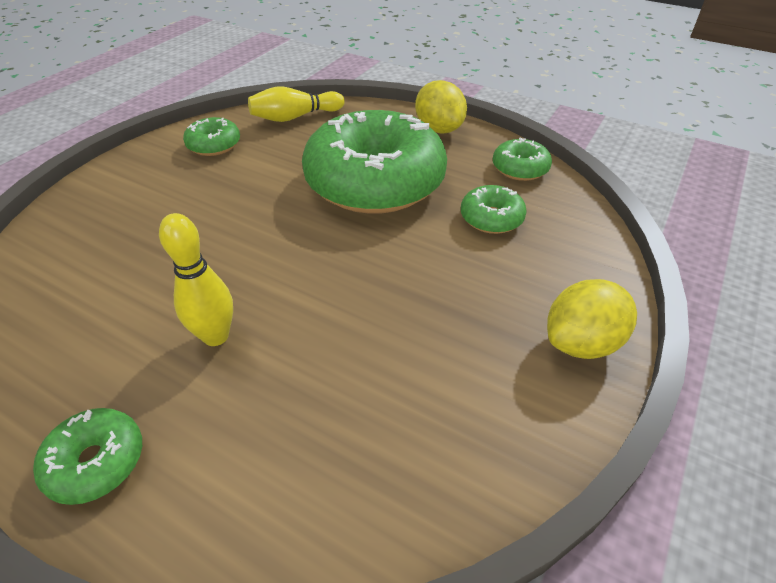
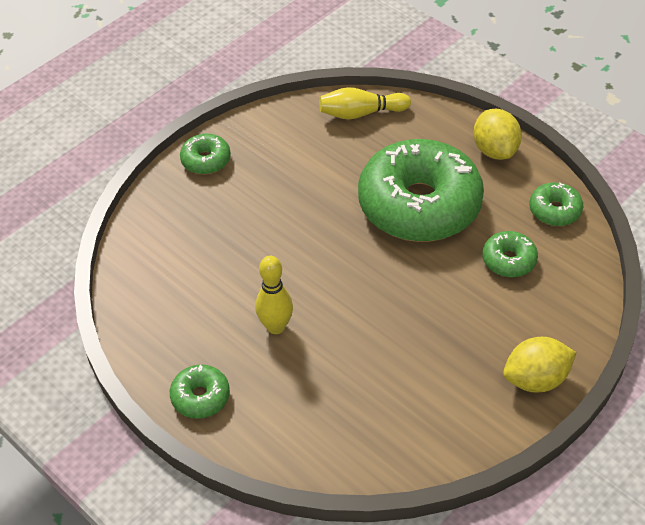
camera: 15 degrees right, 5 degrees up
(214, 145) = (283, 139): green donut -> green donut (206, 160)

